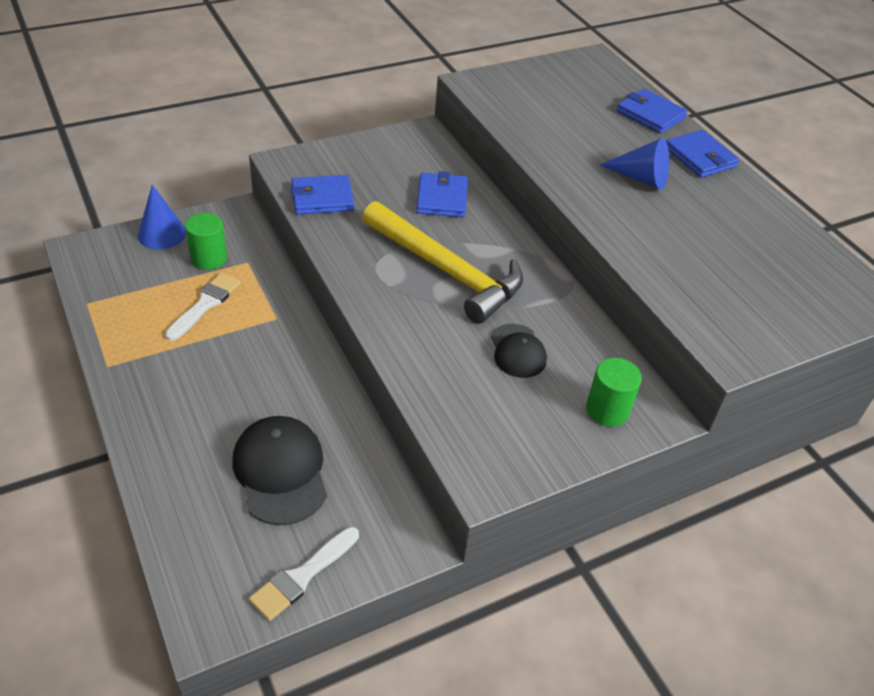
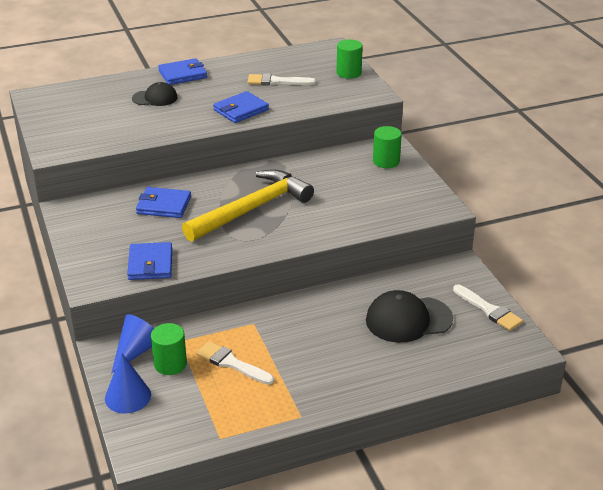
camera: 80 degrees left, 10 degrees down
(517, 351) = (336, 187): black cap -> black cap (155, 98)
(640, 178) = (203, 98): blue cone -> blue cone (136, 351)
(650, 114) = (124, 84): blue wallet -> blue wallet (241, 110)
(722, 244) = (277, 81): none -> white brush
(793, 322) = (349, 73): none -> green cylinder

